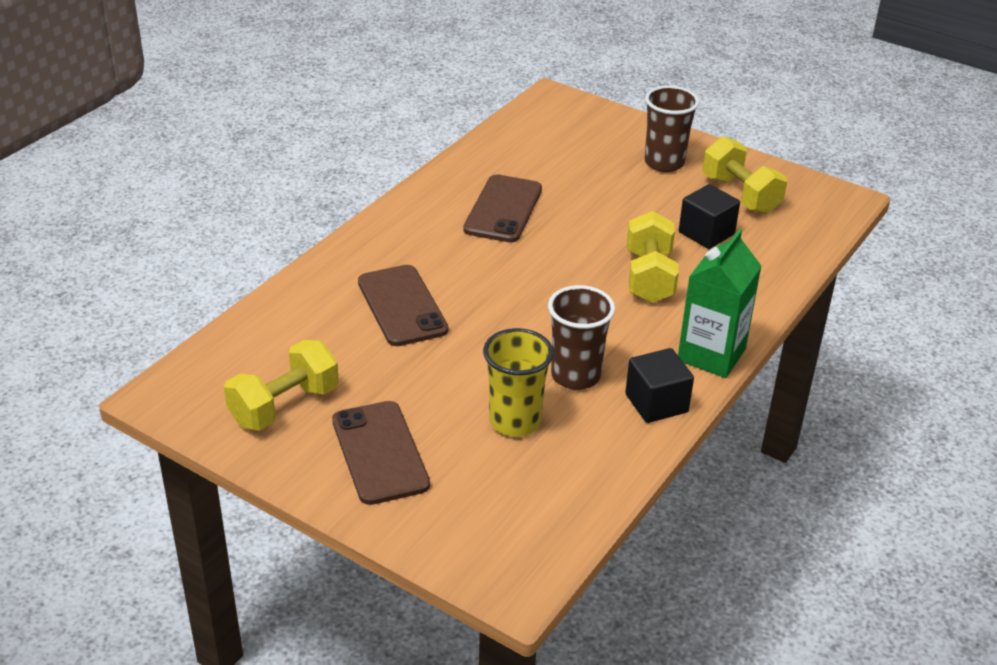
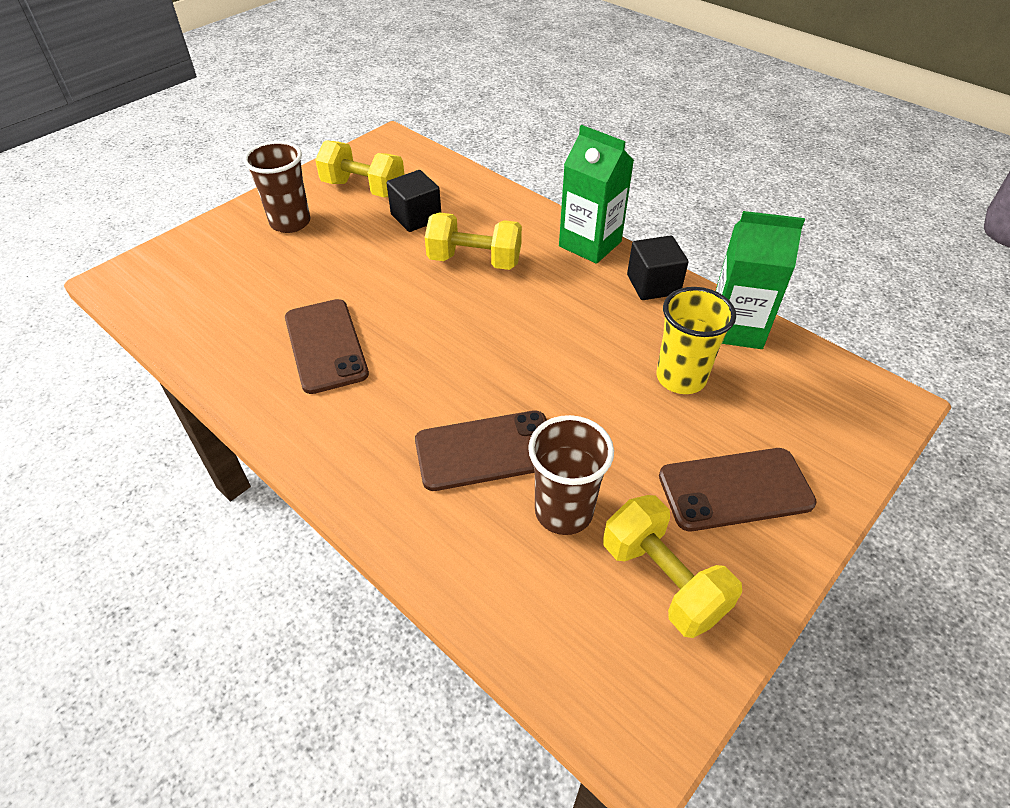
camera: 80 degrees left, 10 degrees up
(503, 209) = (325, 346): brown phone -> brown phone turned 45 degrees clockwise
(575, 376) = (614, 328): brown cup -> brown cup (563, 511)
(602, 465) = (736, 328): none -> green carton
(740, 195) = (363, 189): yellow dumbbell -> yellow dumbbell turned 45 degrees clockwise

